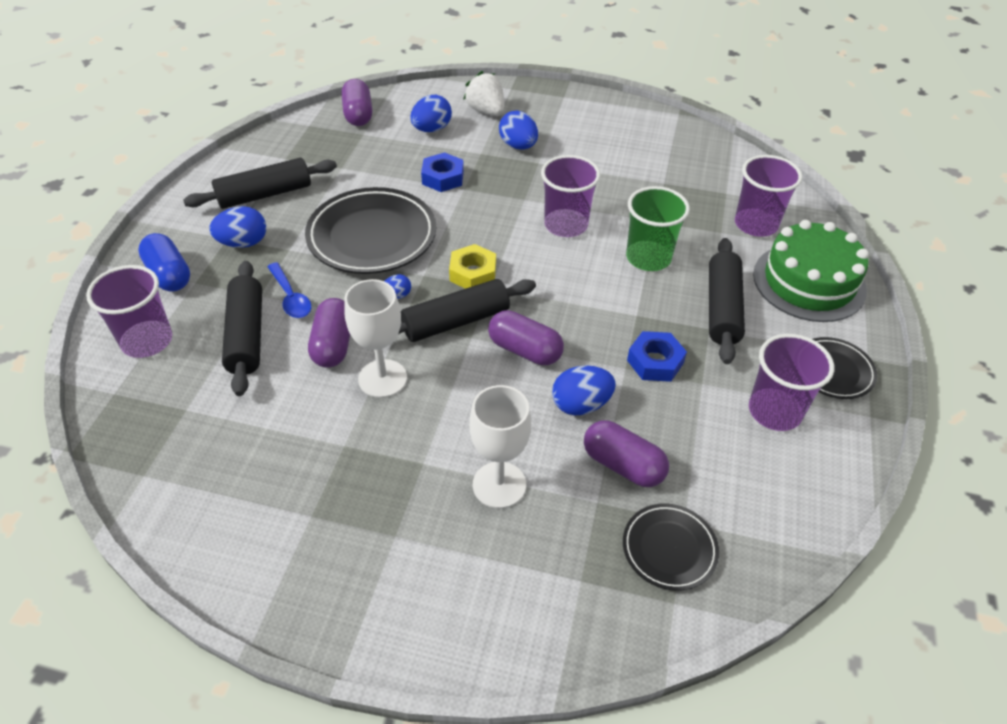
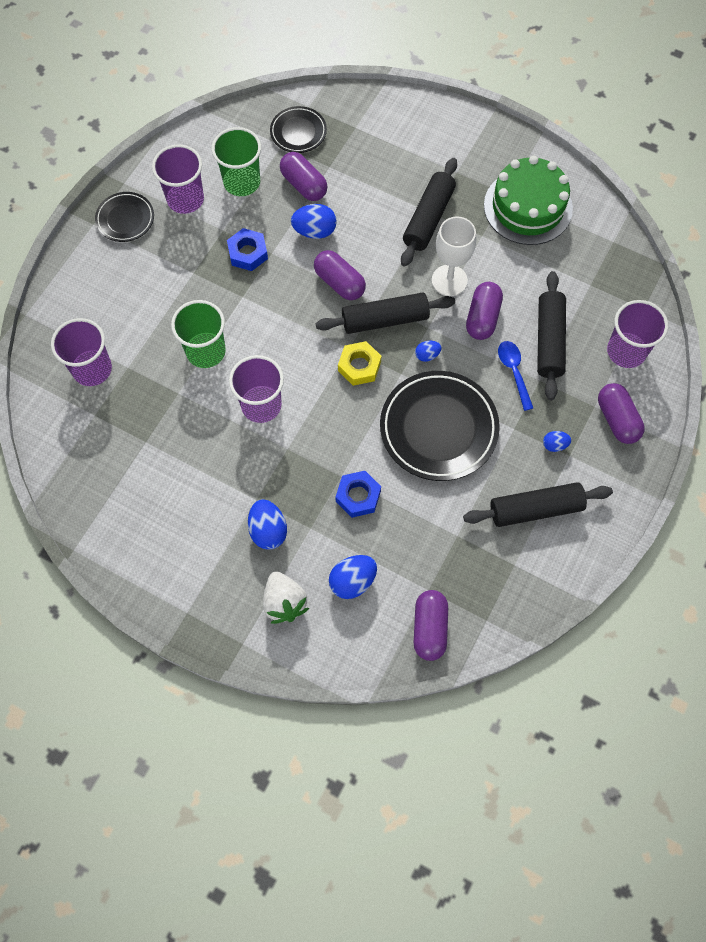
camera: 165 degrees left, 20 degrees up
(169, 275) = (617, 419): blue capsule -> purple capsule
(243, 243) = (554, 445): blue egg -> blue egg, size x0.56
(499, 485) = (386, 188): white goblet -> none
(712, 450) = (242, 182): none -> green cup
(722, 308) = (173, 288): black rolling pin -> black rolling pin (428, 218)
(809, 282) = (88, 298): green cake -> green cake (528, 207)

